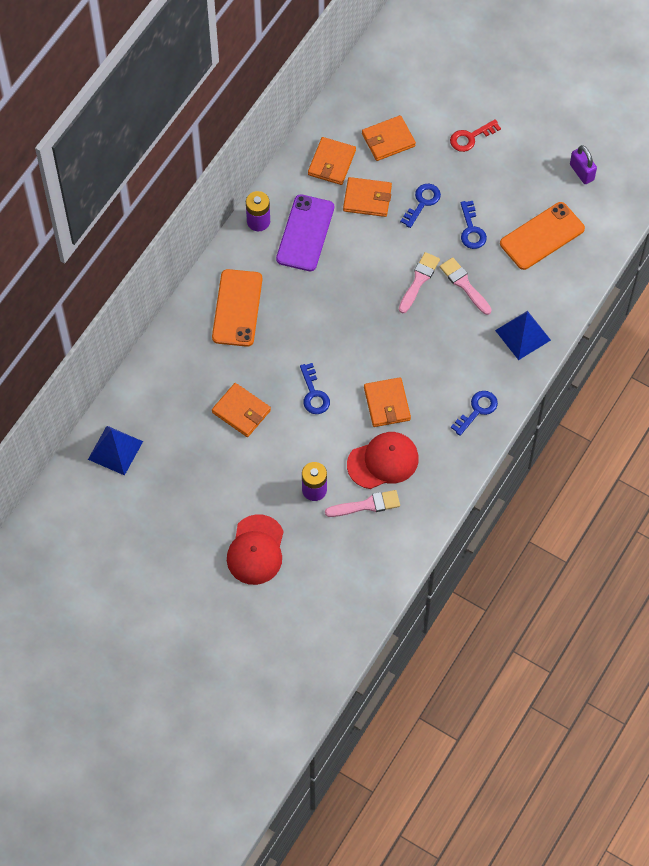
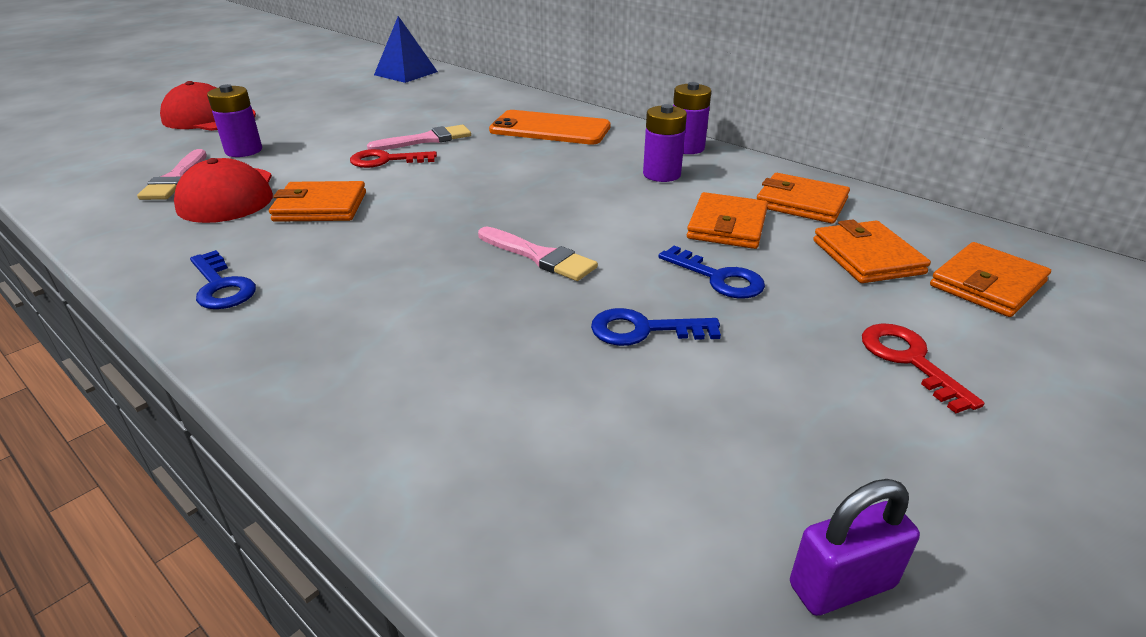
camera: 100 degrees right, 30 degrees down
(241, 411) = (399, 122): orange wallet -> orange wallet (987, 284)
(305, 233) = (661, 174): purple phone -> purple battery
(314, 394) = (386, 160): blue key -> red key
(464, 284) = (508, 304): pink brush -> pink brush (426, 140)
(523, 335) = (338, 367): blue pyramid -> none
(542, 236) = (604, 444): orange phone -> none

